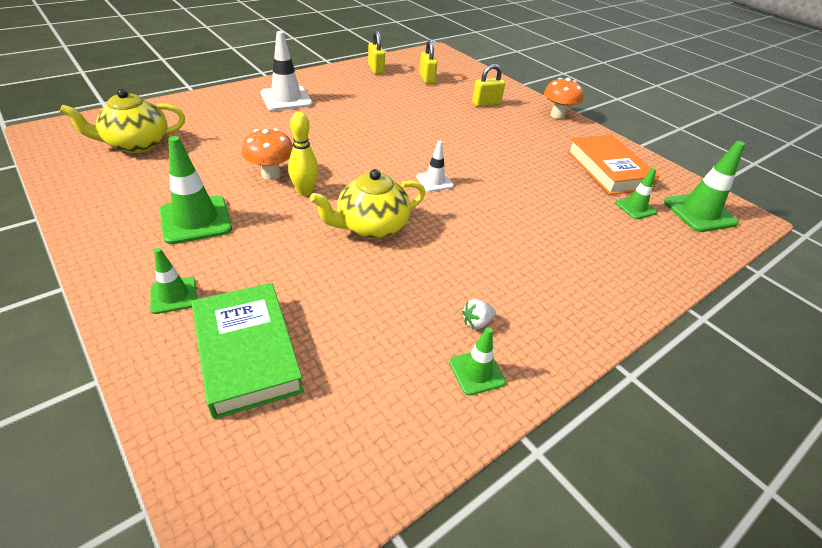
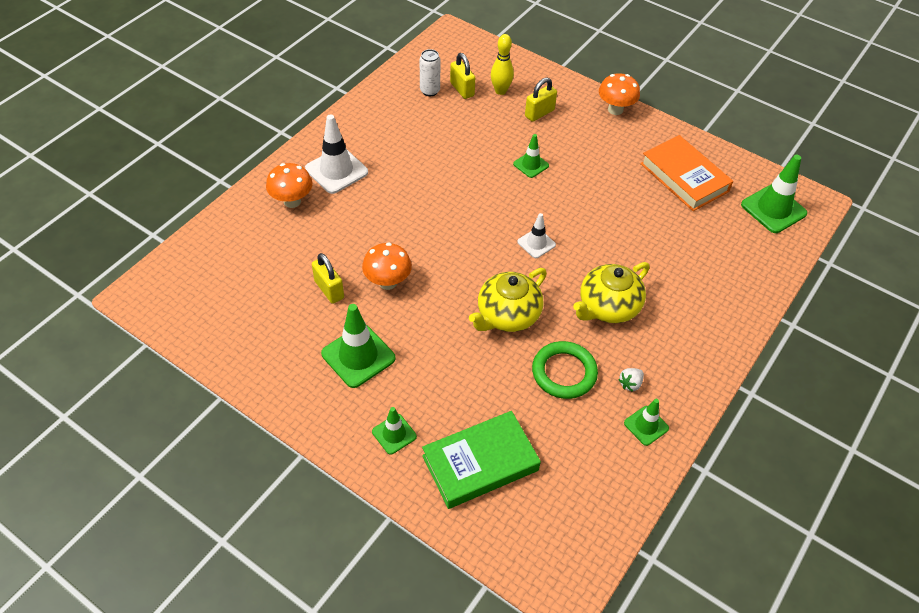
camera: 15 degrees left, 10 degrees up
(136, 144) = (237, 284): yellow teapot -> yellow teapot (607, 307)
(233, 107) = (292, 201): none -> orange mushroom
(247, 352) = (480, 463): green book -> green book turned 75 degrees counterclockwise
(305, 192) = (430, 293): yellow bowling pin -> yellow bowling pin (500, 91)
(376, 69) = (401, 90): yellow padlock -> yellow padlock (329, 290)
(399, 74) = (430, 91): none -> white can
(403, 290) = (564, 372): none -> green ring
(635, 208) = (719, 220): green traffic cone -> green traffic cone (531, 165)

